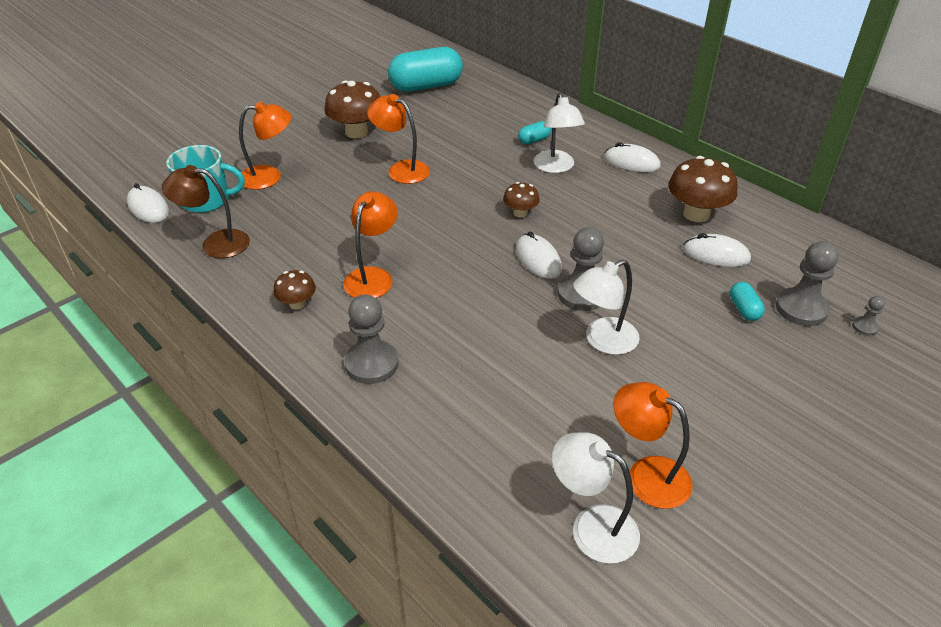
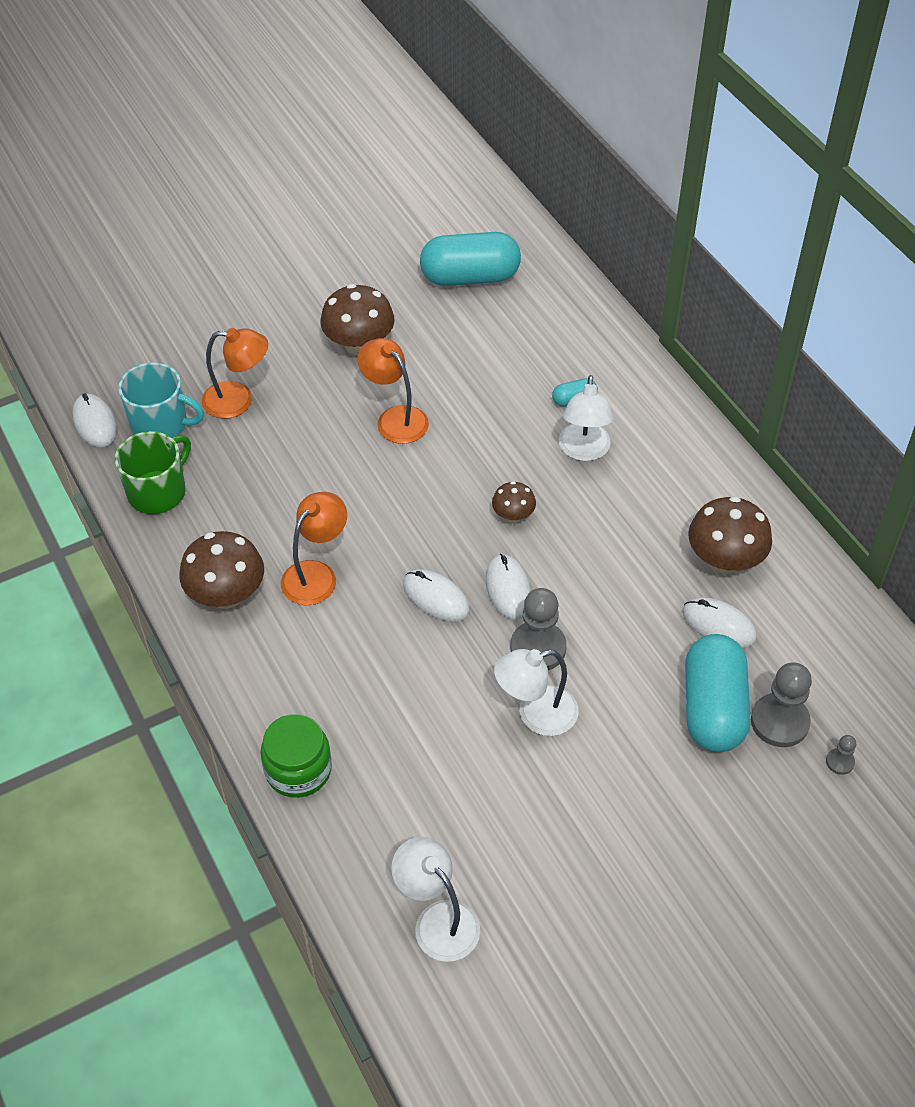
camera: 15 degrees right, 10 degrees up
(215, 243) = (158, 492): brown lamp -> green mug
(297, 304) = (226, 595): brown mushroom -> brown mushroom, size x1.83
(371, 364) = (283, 689): grey pawn -> none
(407, 425) = (298, 770): none -> green jar
(631, 162) = (682, 461): white mouse -> white mouse (436, 598)
(646, 475) = (513, 880): orange lamp -> none
(744, 309) = (713, 708): turquoise capsule -> turquoise capsule, size x2.30

